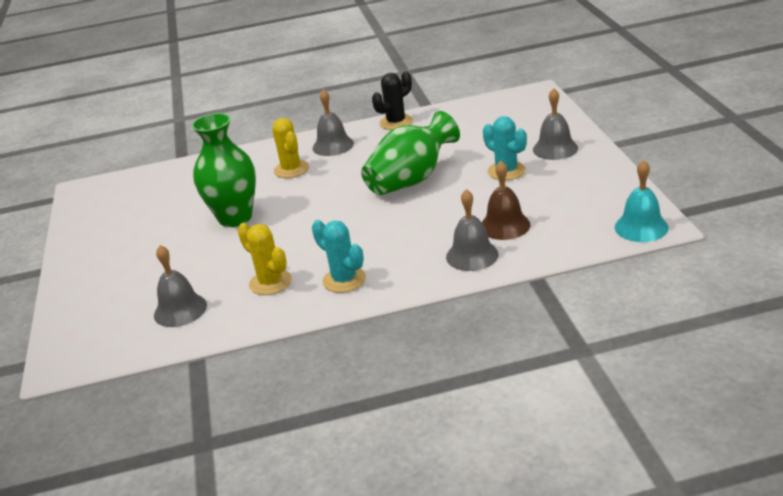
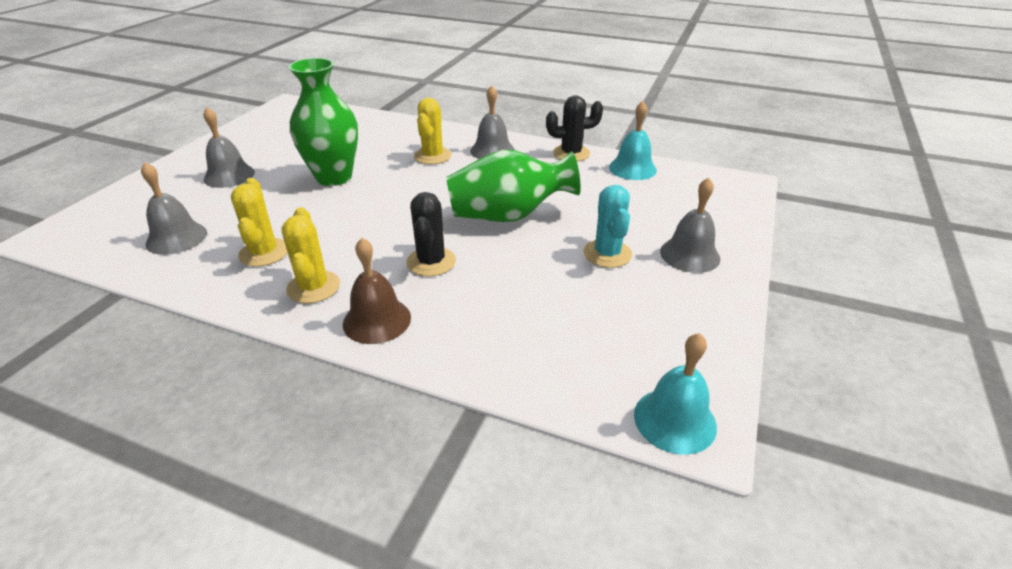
camera: 30 degrees right, 5 degrees up
(344, 280) = (313, 287): turquoise cactus -> yellow cactus
(401, 229) = (431, 262): none -> black cactus
(453, 114) = (632, 168): none -> turquoise bell
(472, 255) = (449, 334): grey bell -> grey bell (229, 175)
(504, 225) = (526, 317): brown bell -> brown bell (377, 320)

